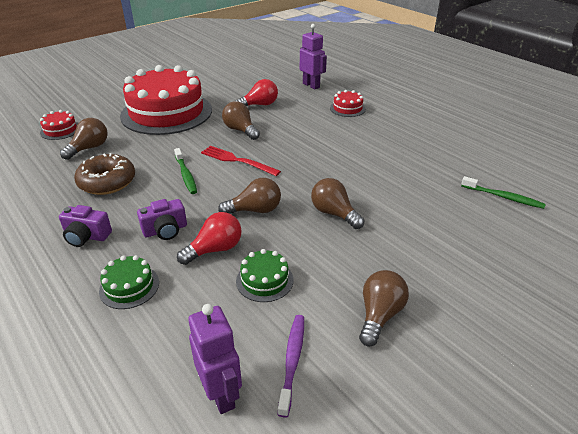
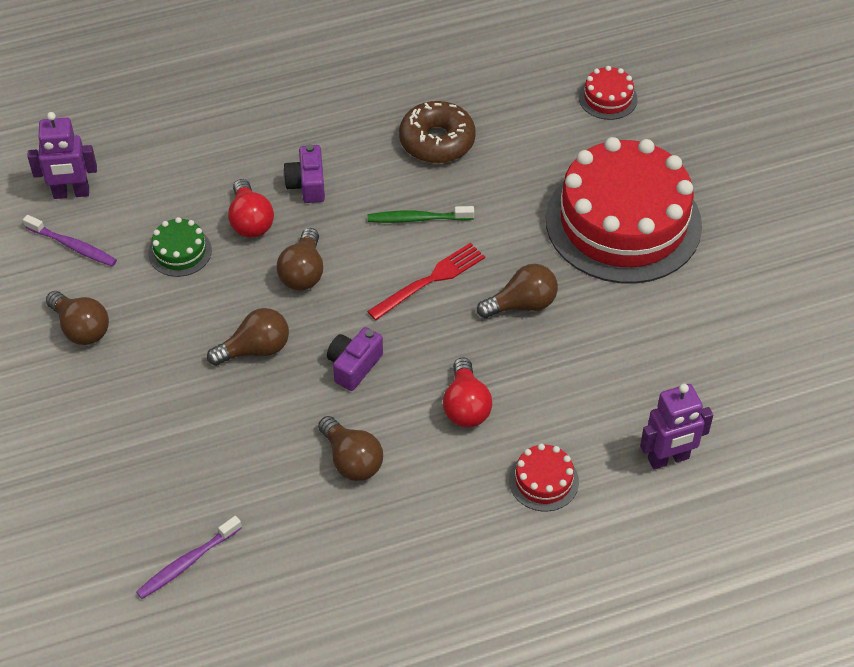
camera: 110 degrees right, 15 degrees up
(86, 236) = (331, 119): purple camera -> purple camera (354, 366)
(89, 148) = (537, 127): brown light bulb -> brown light bulb (351, 460)
(129, 286) = (231, 148): green cake -> none
(259, 105) = (608, 352): red light bulb -> red light bulb (466, 406)
(503, 197) = (187, 563): green toothbrush -> purple toothbrush

